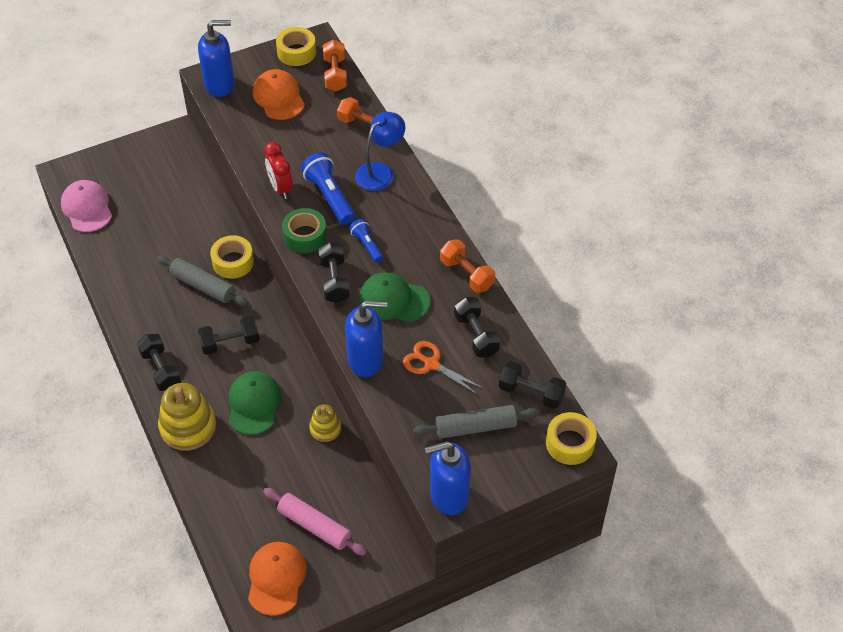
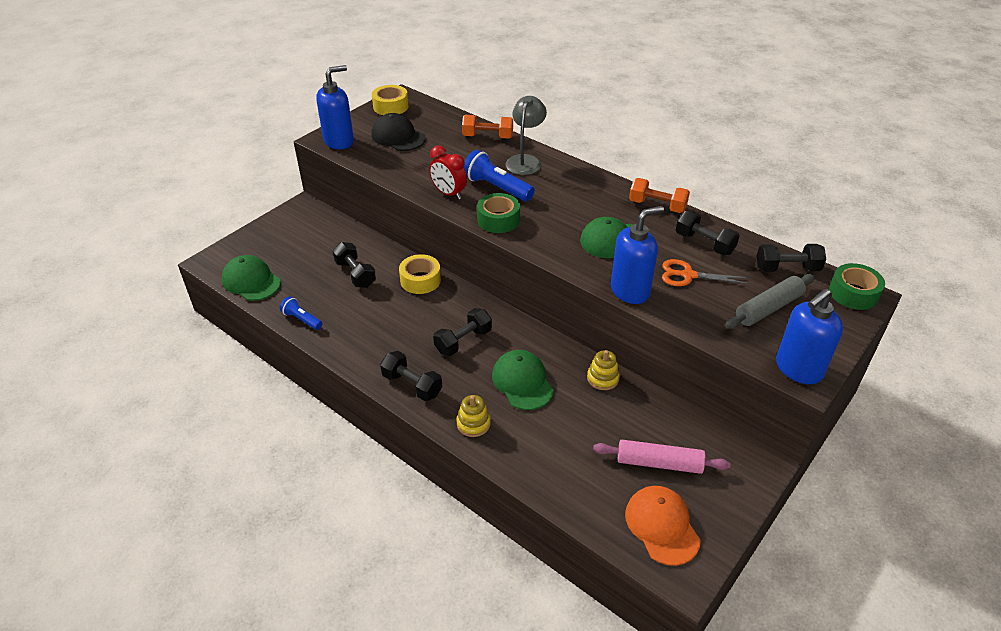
camera: 25 degrees left, 10 degrees down
(87, 208) = (251, 281): pink cap -> green cap
(188, 427) = (473, 423): yellow stacking toy -> yellow stacking toy, size x0.56
(203, 286) = (405, 306): grey rolling pin -> none
(278, 97) = (398, 137): orange cap -> black cap
(334, 281) = (551, 243): black dumbbell -> black dumbbell (355, 274)
(335, 74) = (435, 112): orange dumbbell -> none
(366, 245) = (557, 210): blue flashlight -> blue flashlight (301, 319)
(380, 172) = (525, 161): blue lamp -> grey lamp
(570, 443) = (853, 293): yellow tape -> green tape

